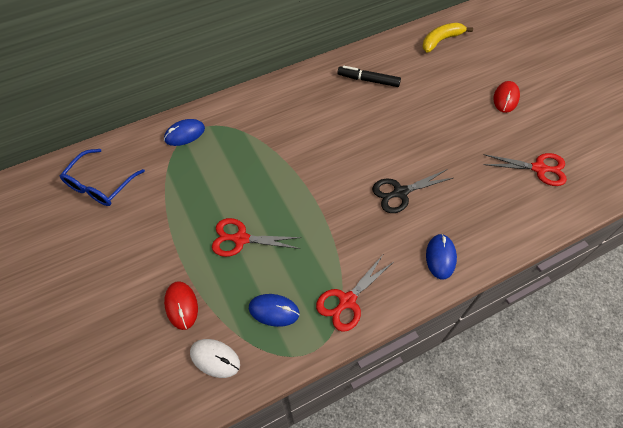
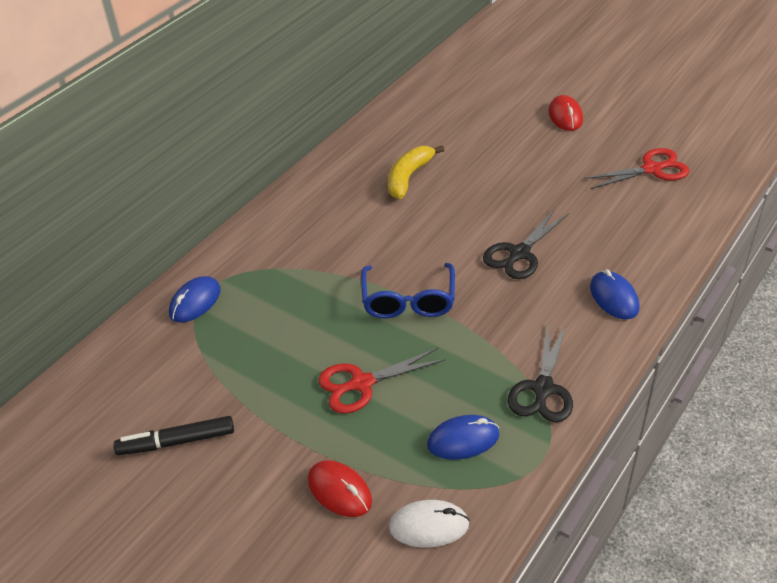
camera: 25 degrees left, 15 degrees down
(100, 185) = (116, 408): blue glasses -> blue glasses (408, 301)
(347, 301) = (543, 388): red scissors -> black scissors
(368, 80) = (393, 155): black marker -> black marker (177, 442)
(441, 40) = (449, 85): yellow banana -> yellow banana (409, 177)

